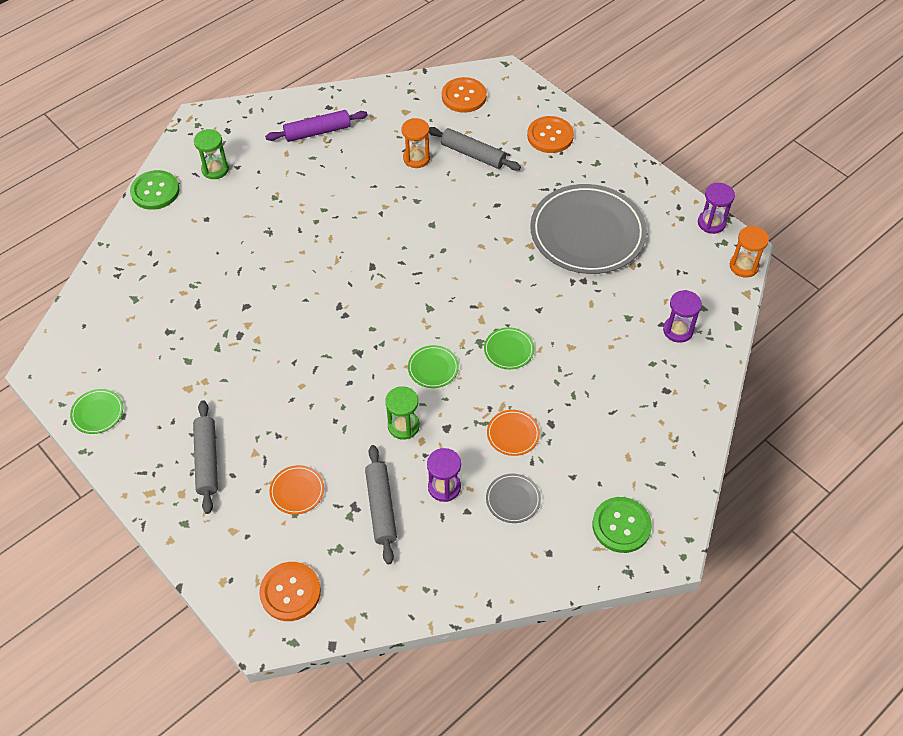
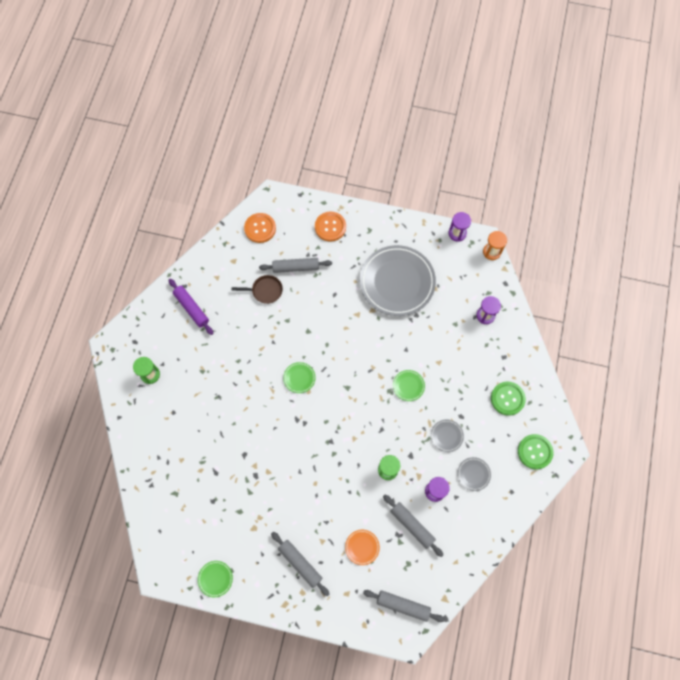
camera: 35 degrees left, 15 degrees up
(155, 191) = (125, 413): green button -> green button (507, 398)
(290, 592) = (403, 605): orange button -> grey rolling pin
(317, 132) = (191, 308): purple rolling pin -> purple rolling pin turned 75 degrees counterclockwise
(416, 158) = (265, 291): orange hourglass -> brown pan
(433, 368) = (377, 424): green plate -> green plate (299, 378)
(513, 434) = (446, 436): orange plate -> grey plate

